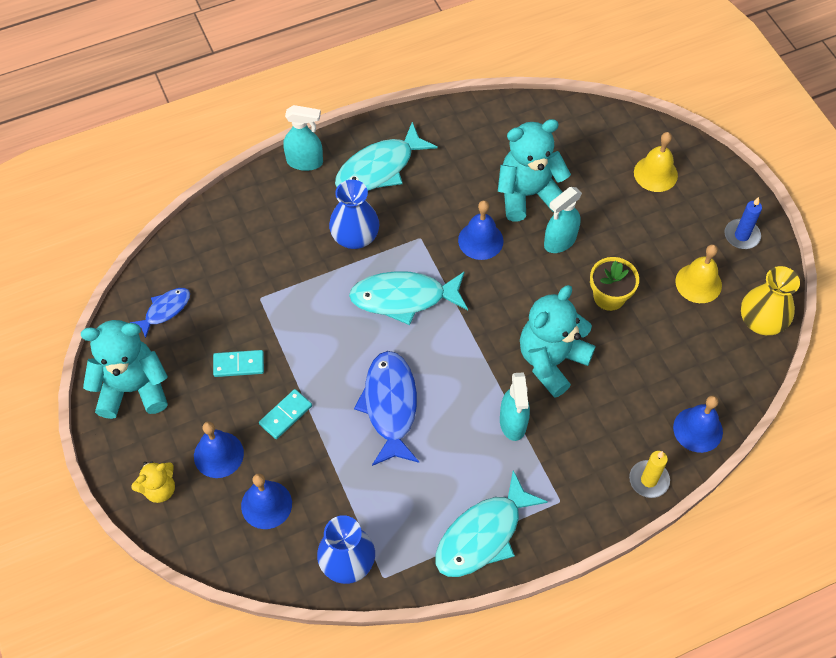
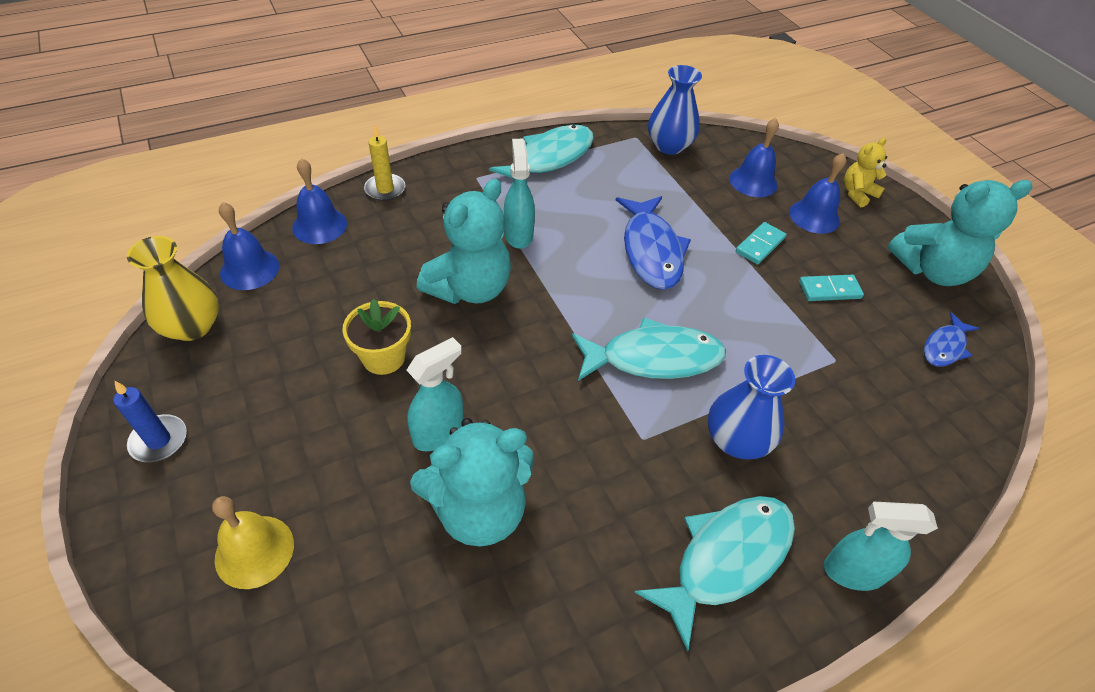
camera: 175 degrees right, 10 degrees down
(480, 240) = (555, 434): blue bell -> blue bell (249, 269)
(698, 283) = (255, 373): yellow bell -> none

